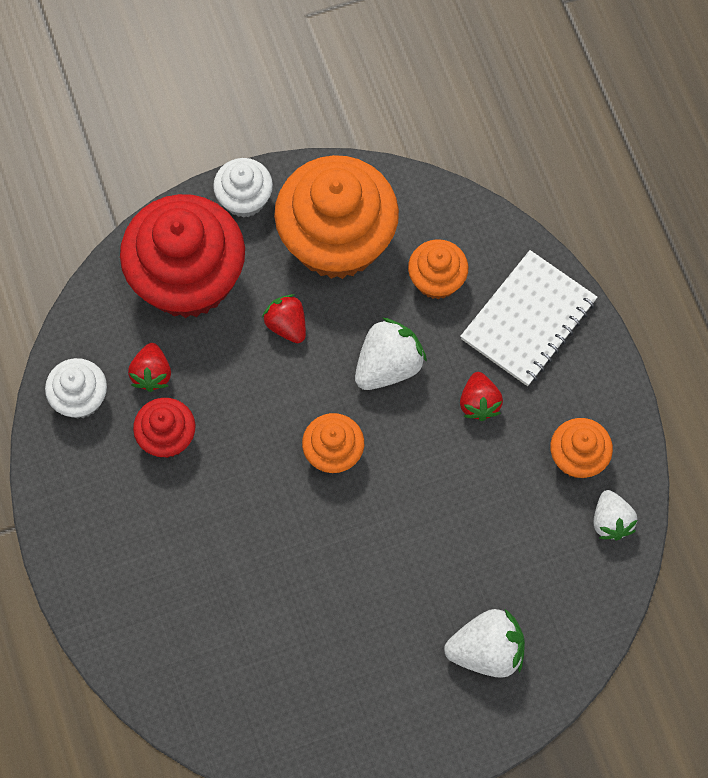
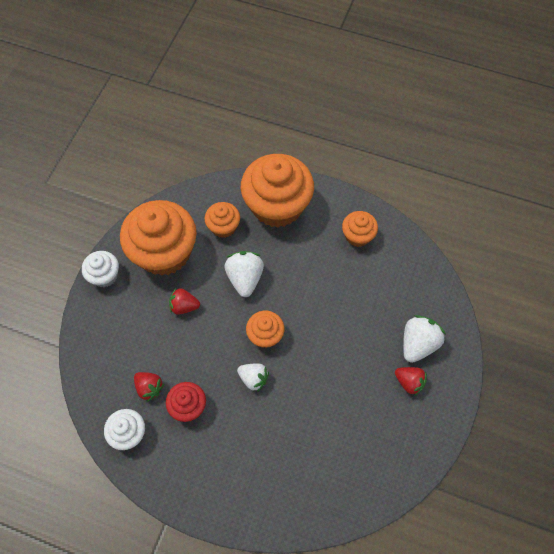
camera: 50 degrees left, 5 degrees down
(188, 278) = (118, 332): red cupcake -> none
(479, 403) = (297, 255): red strawberry -> red strawberry (409, 382)
(528, 320) = (277, 206): white notebook -> orange cupcake
(611, 521) = (398, 245): white strawberry -> white strawberry (253, 378)

